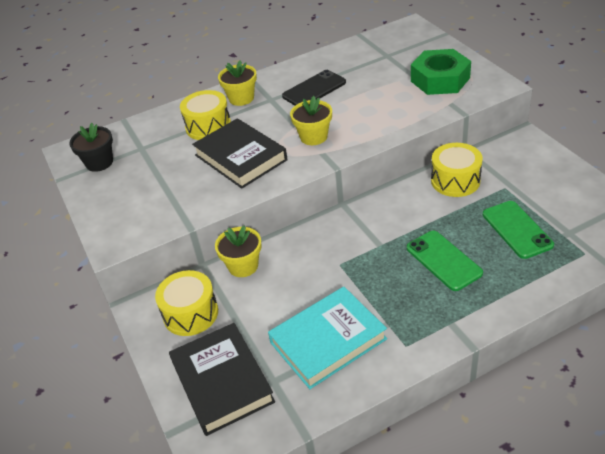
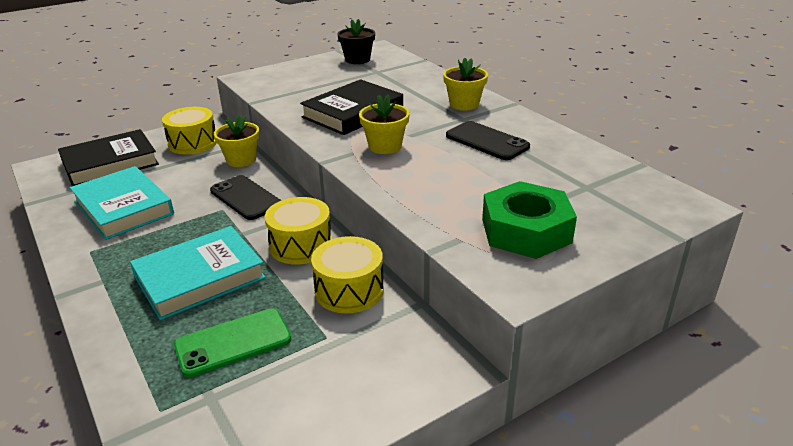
camera: 80 degrees right, 10 degrees down
(208, 126) = (410, 94): yellow drum -> yellow drum (301, 245)
(321, 251) = (246, 198): none -> black phone
(443, 260) = (199, 277): green phone -> turquoise book

